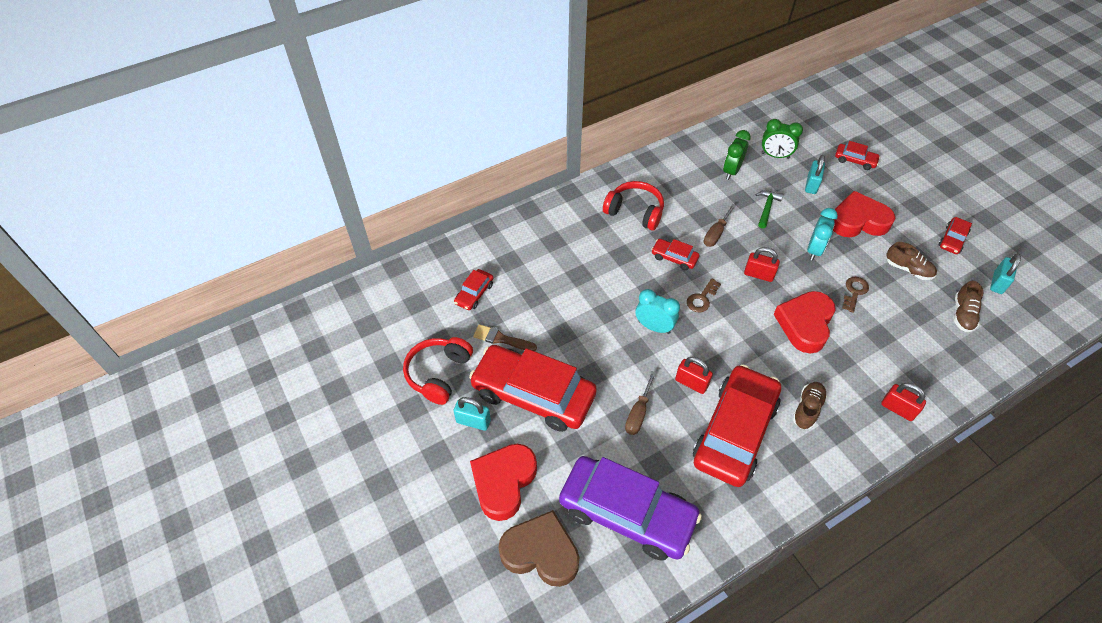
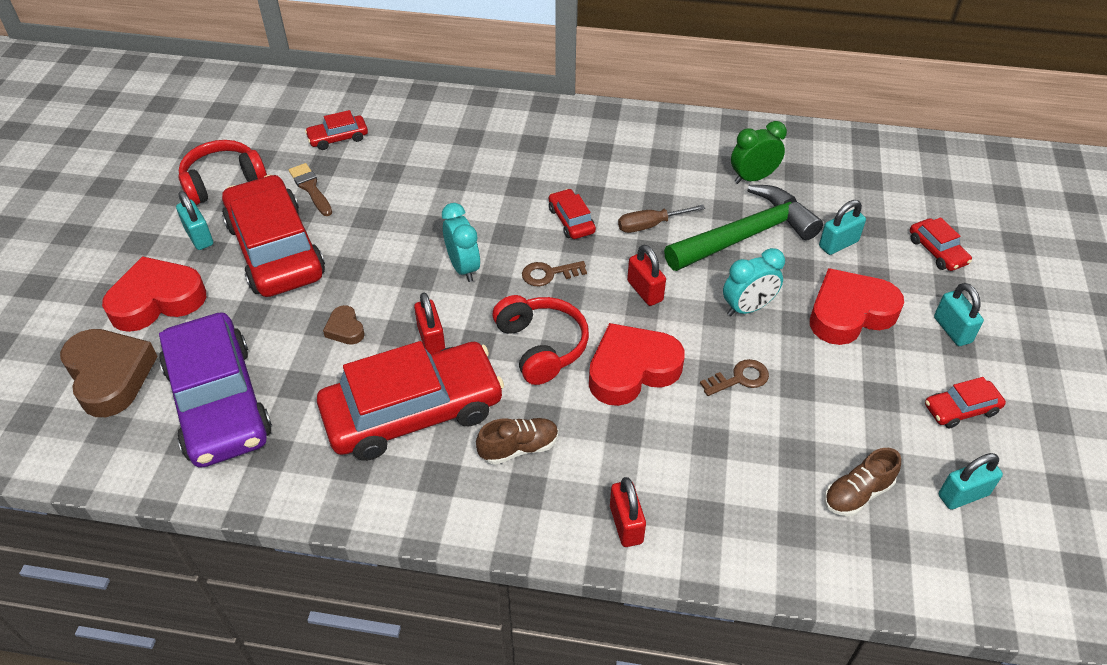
camera: 40 degrees right, 5 degrees down
(635, 212) = (587, 157): red headphones -> red headphones (541, 346)
(638, 413) = (345, 329): brown screwdriver -> brown heart
(766, 208) = (745, 235): green hammer -> green hammer, size x2.17
(775, 156) = (831, 191): green clock -> none
(858, 221) = (849, 313): red heart -> red heart turned 60 degrees counterclockwise
(906, 200) = (952, 330): none -> turquoise padlock
(908, 269) = (847, 400): brown shoe -> none

